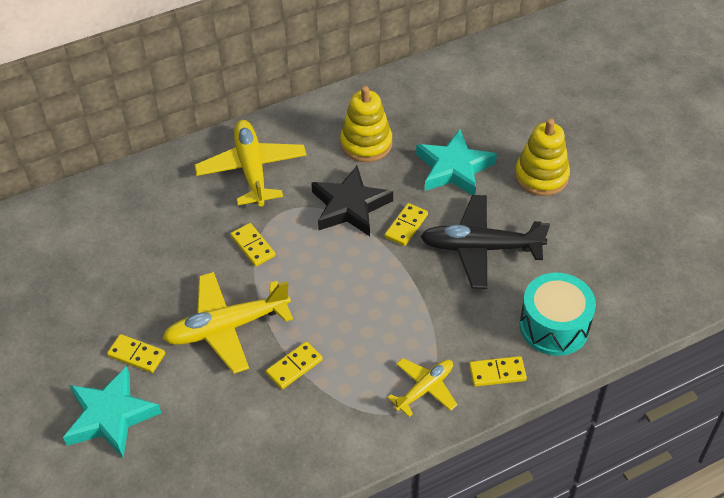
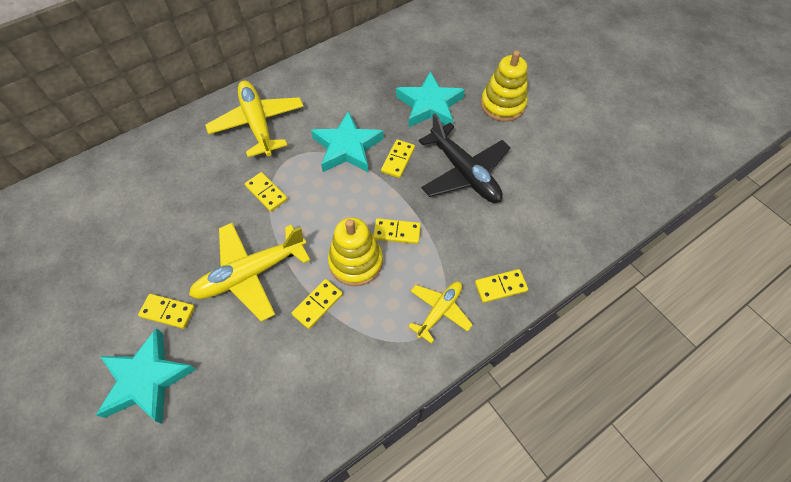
camera: 10 degrees left, 10 degrees up
(350, 206) = (347, 147): black star -> turquoise star
(366, 143) = (353, 92): yellow stacking toy -> yellow stacking toy (356, 262)
(392, 304) = (397, 232): none -> yellow domino
(480, 248) = (464, 172): black plane -> black plane turned 120 degrees counterclockwise
(554, 326) = (540, 236): turquoise drum -> none

